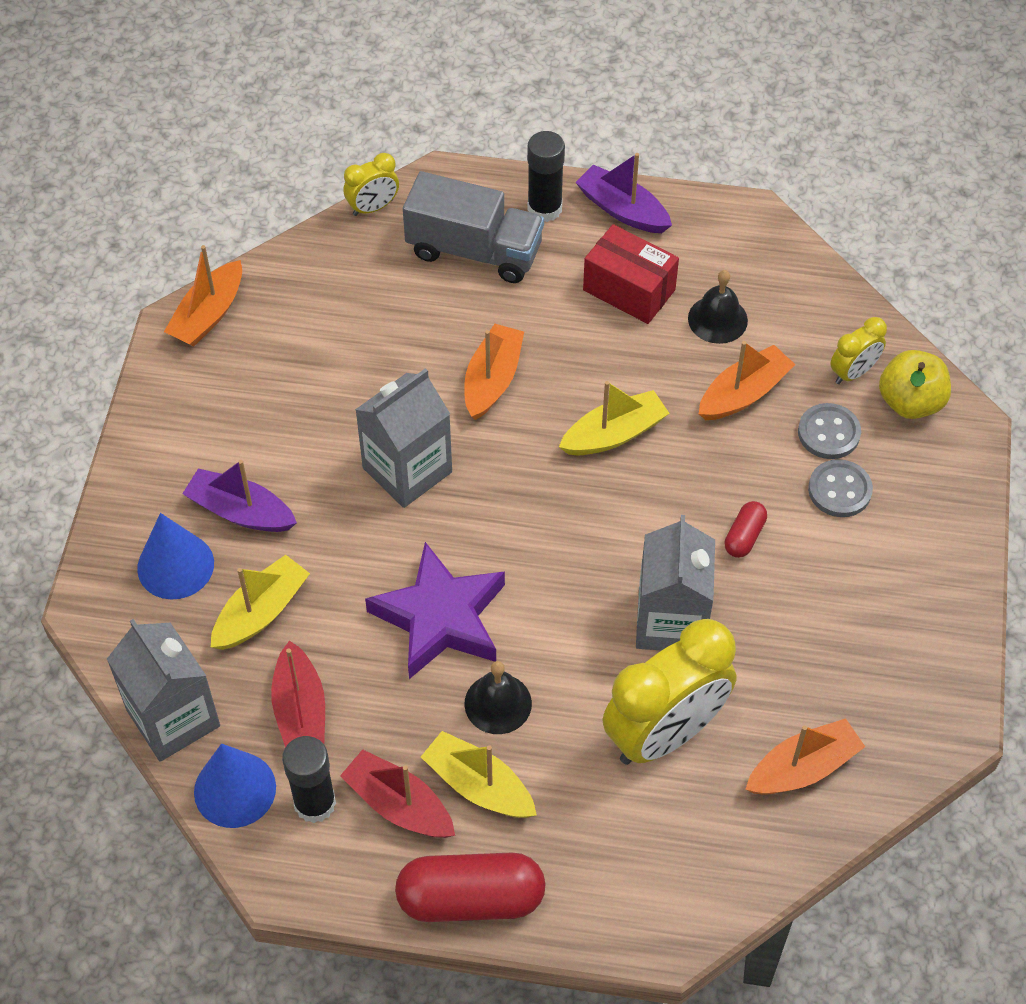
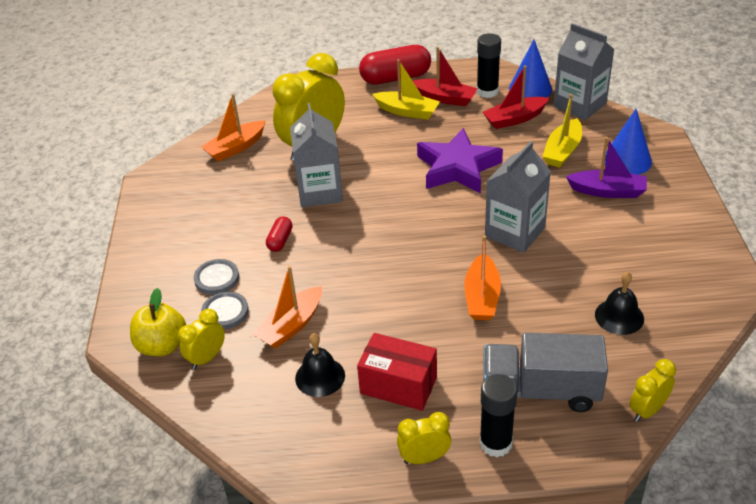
camera: 170 degrees right, 15 degrees down
(208, 314) = (718, 296): orange boat -> none
(300, 712) = (514, 119): red boat -> red boat turned 90 degrees counterclockwise
(498, 703) = (409, 141): black bell -> black bell (619, 316)
(614, 434) = (381, 280): yellow boat -> none
(622, 210) = (424, 458): purple boat -> yellow clock

